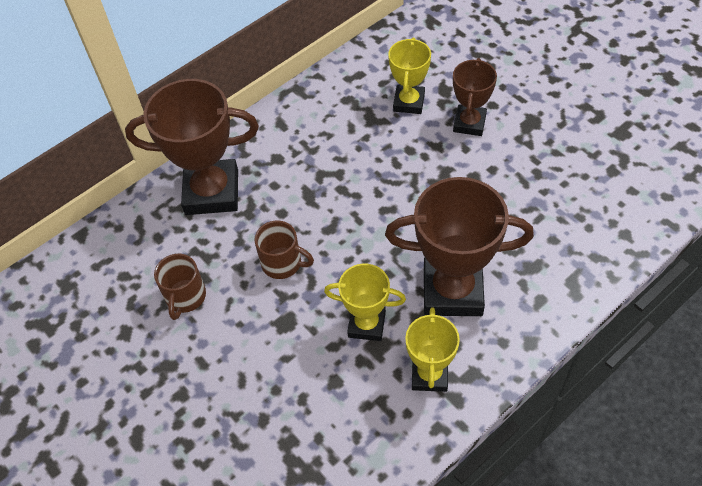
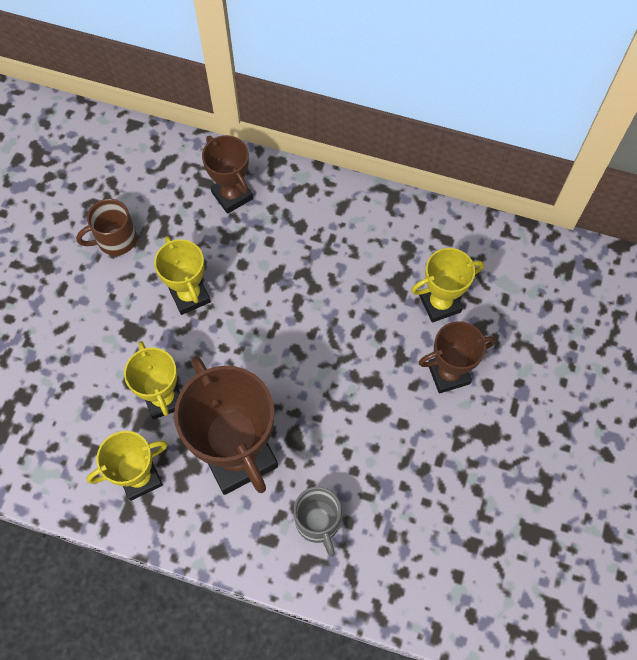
camera: 55 degrees right, 10 degrees up
(212, 192) = (232, 195): brown trophy -> brown trophy, size x0.57
(283, 263) = (189, 295): brown mug -> yellow trophy
(542, 260) = (318, 522): none -> grey mug

